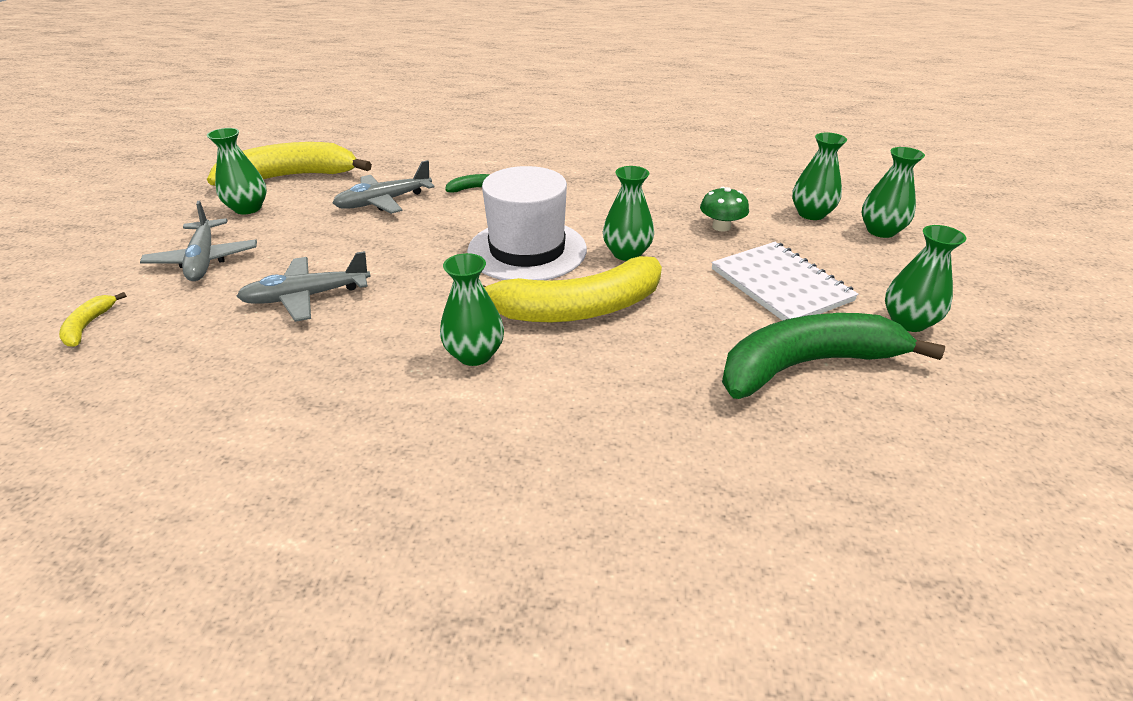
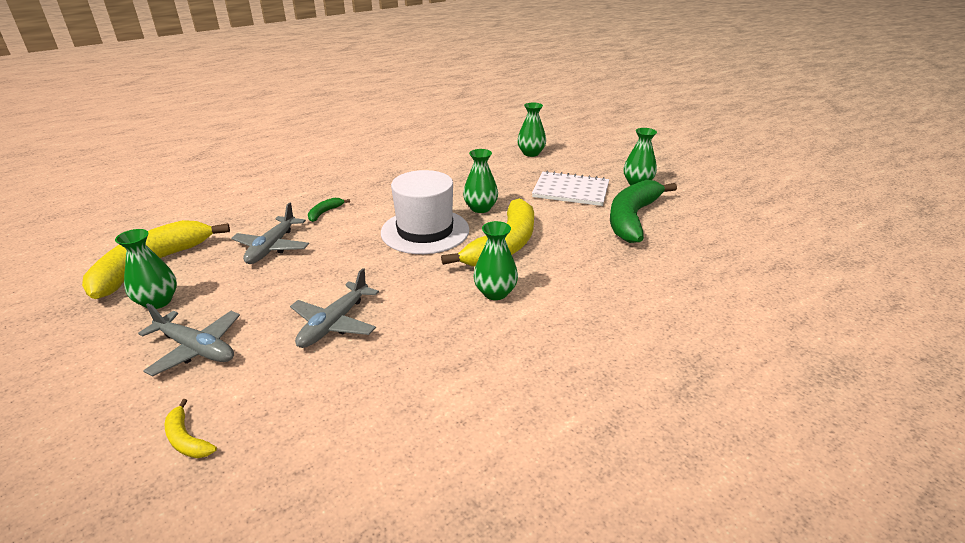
camera: 45 degrees left, 5 degrees down
(721, 227) = (502, 176): green mushroom -> none
(881, 231) = (570, 149): green vase -> none

